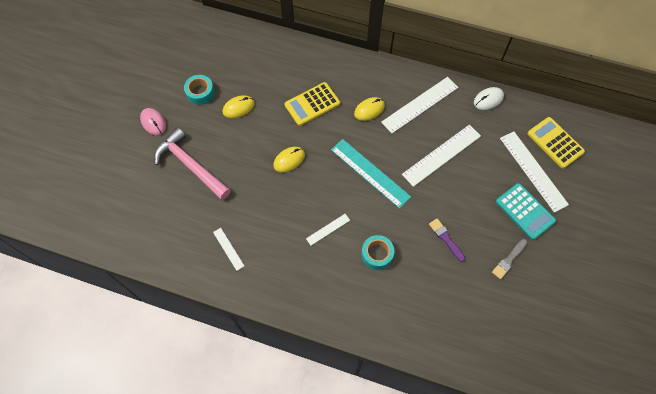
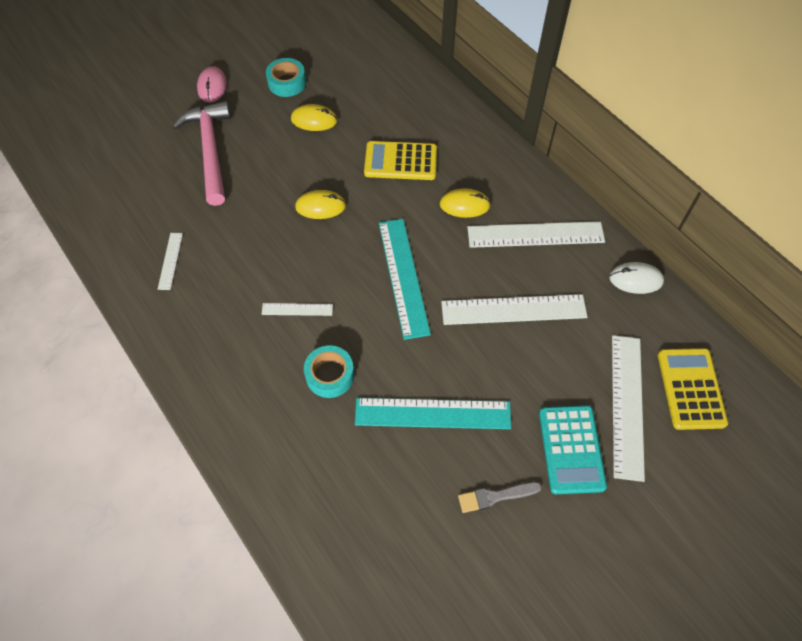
camera: 35 degrees right, 5 degrees down
(446, 238) = (432, 413): purple brush -> turquoise ruler

